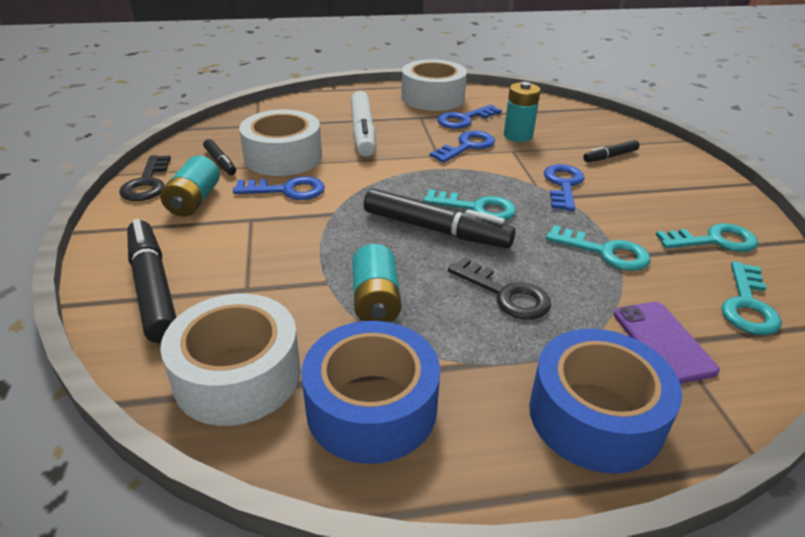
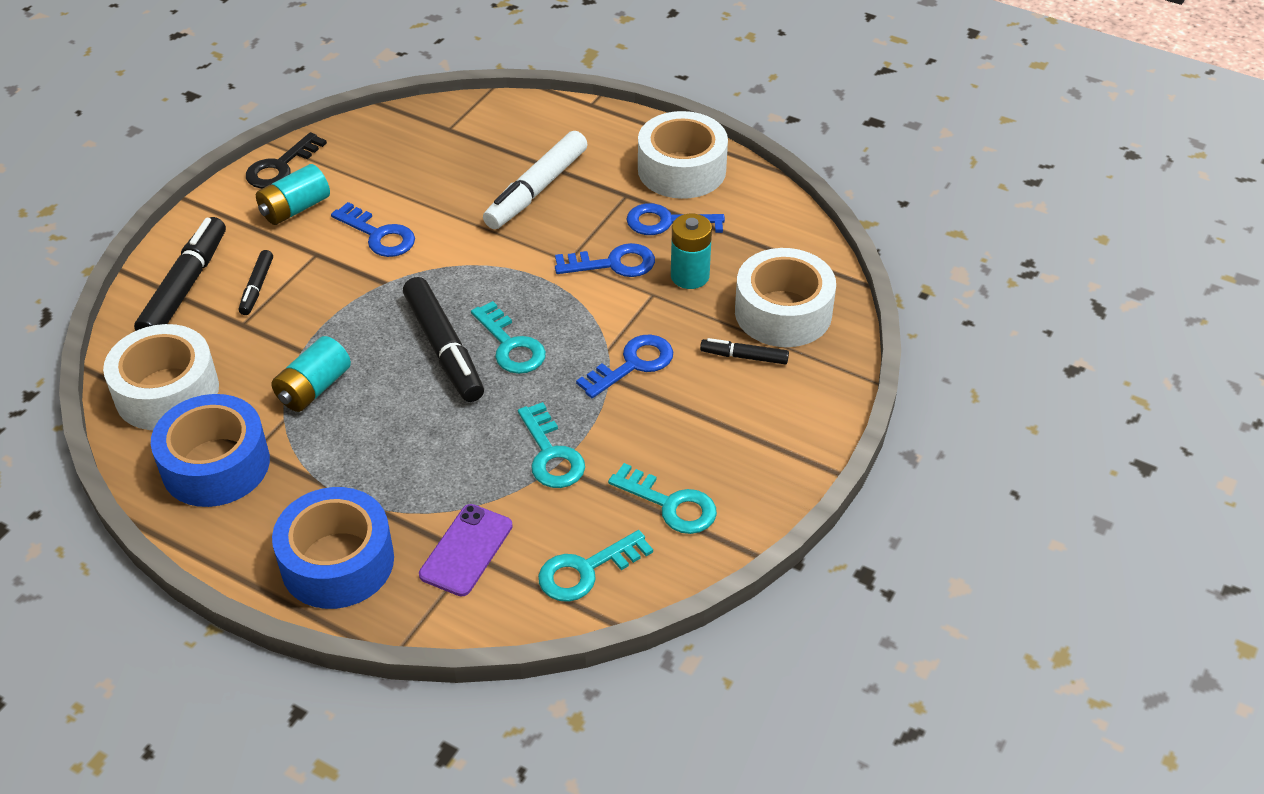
camera: 40 degrees right, 10 degrees up
(220, 162) = (363, 168): black marker -> black marker (257, 287)
(283, 157) = (422, 189): white tape -> white tape (783, 312)
(505, 294) = (411, 441): black key -> none

